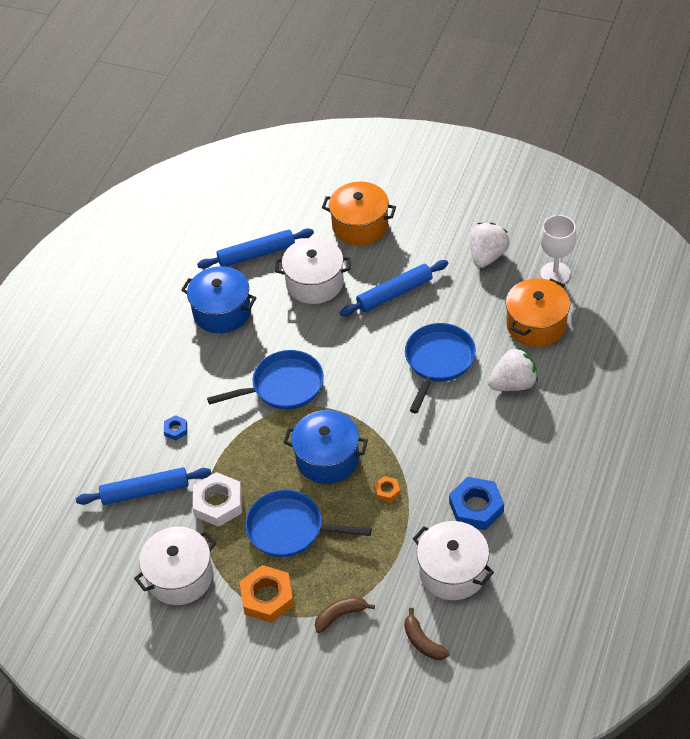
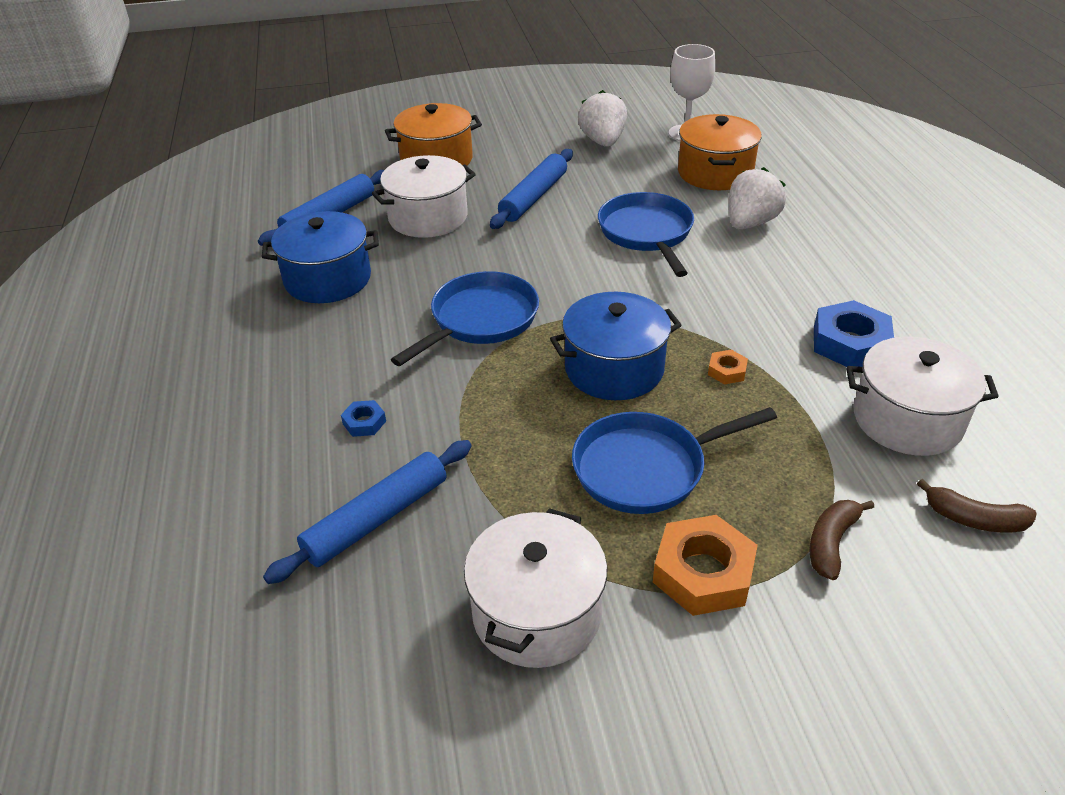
camera: 35 degrees left, 10 degrees down
(218, 503) = (509, 483): white nut -> none

